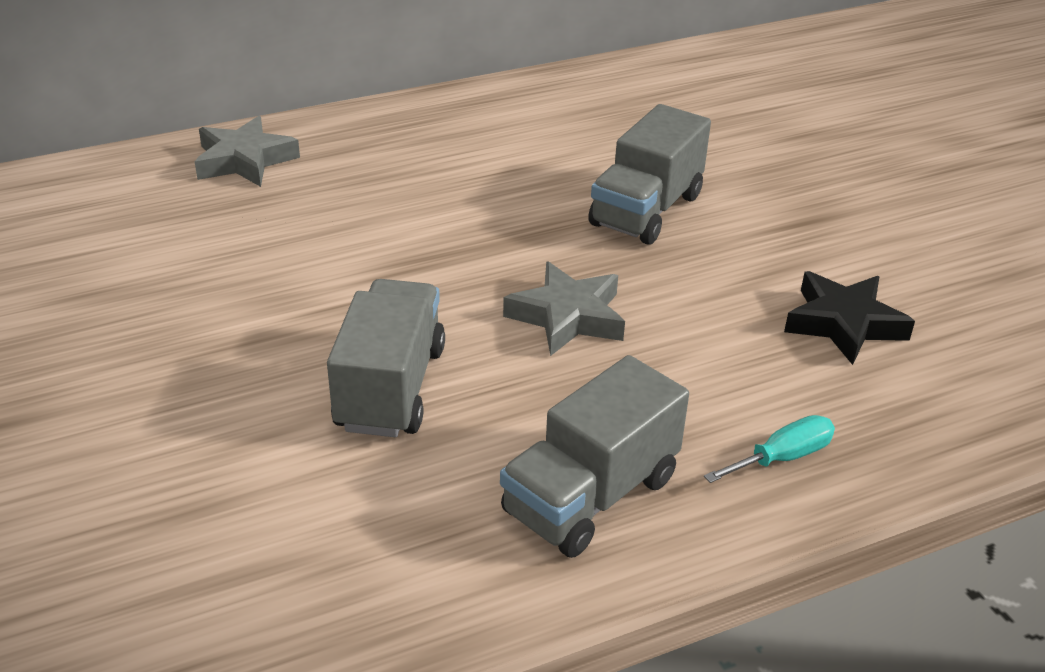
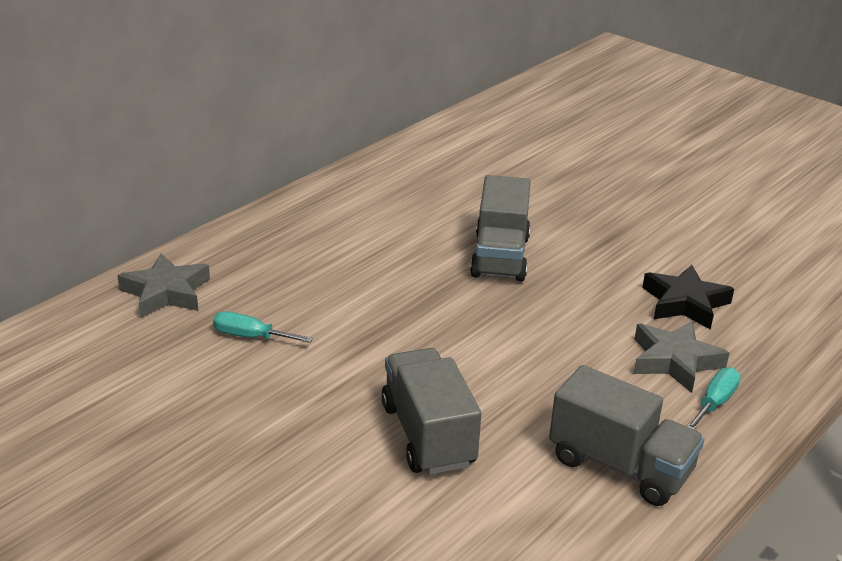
camera: 25 degrees left, 5 degrees down
(290, 227) = (250, 337): none -> turquoise screwdriver
(568, 317) = (508, 348): grey star -> grey star (675, 361)
(590, 496) = (620, 466): grey truck -> grey truck turned 75 degrees counterclockwise

